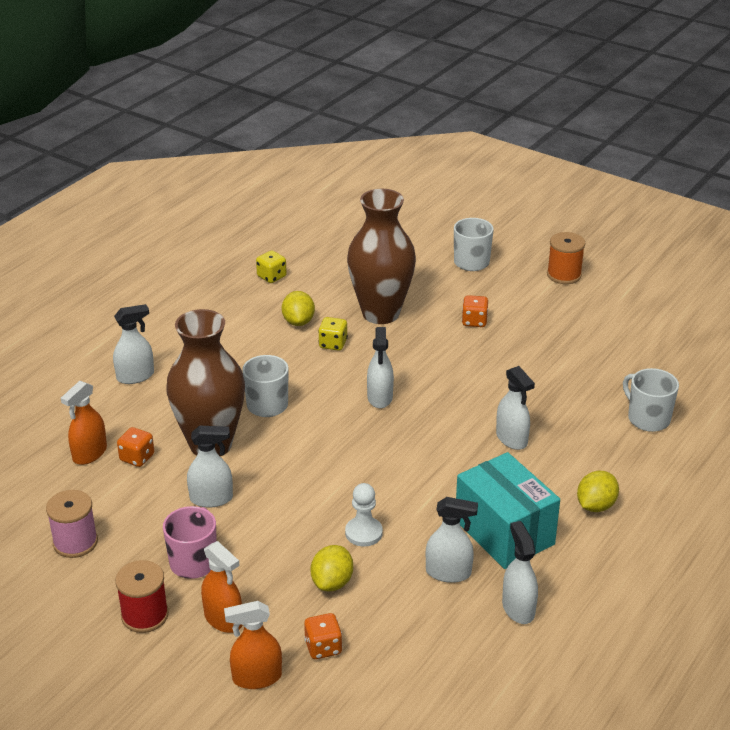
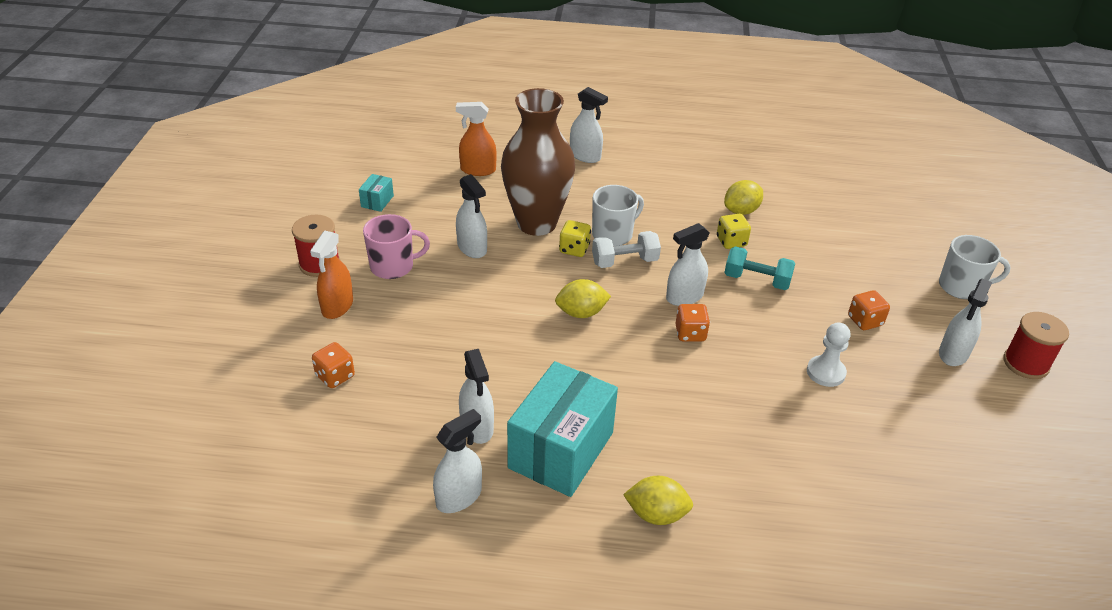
camera: 60 degrees right, 5 degrees up
(75, 542) = (377, 201): pink spool -> turquoise box
(137, 458) = (491, 193): orange dice -> orange dice (690, 333)
(257, 677) = (281, 349): orange spray bottle -> none
(271, 277) = (786, 174): yellow dice -> yellow dice (574, 249)
(309, 412) = (624, 261): none -> white dumbbell
(332, 582) = (417, 353): yellow lemon -> yellow lemon (581, 313)
(363, 533) = (492, 351): white pawn -> white pawn (825, 372)
(381, 313) = (807, 254): brown vase -> none
(390, 352) = (756, 280): none -> turquoise dumbbell
(511, 439) = (706, 410): white spray bottle -> white spray bottle (953, 354)
(564, 275) = (1025, 363): orange spool -> red spool
(648, 418) = (844, 518): white mug -> none

